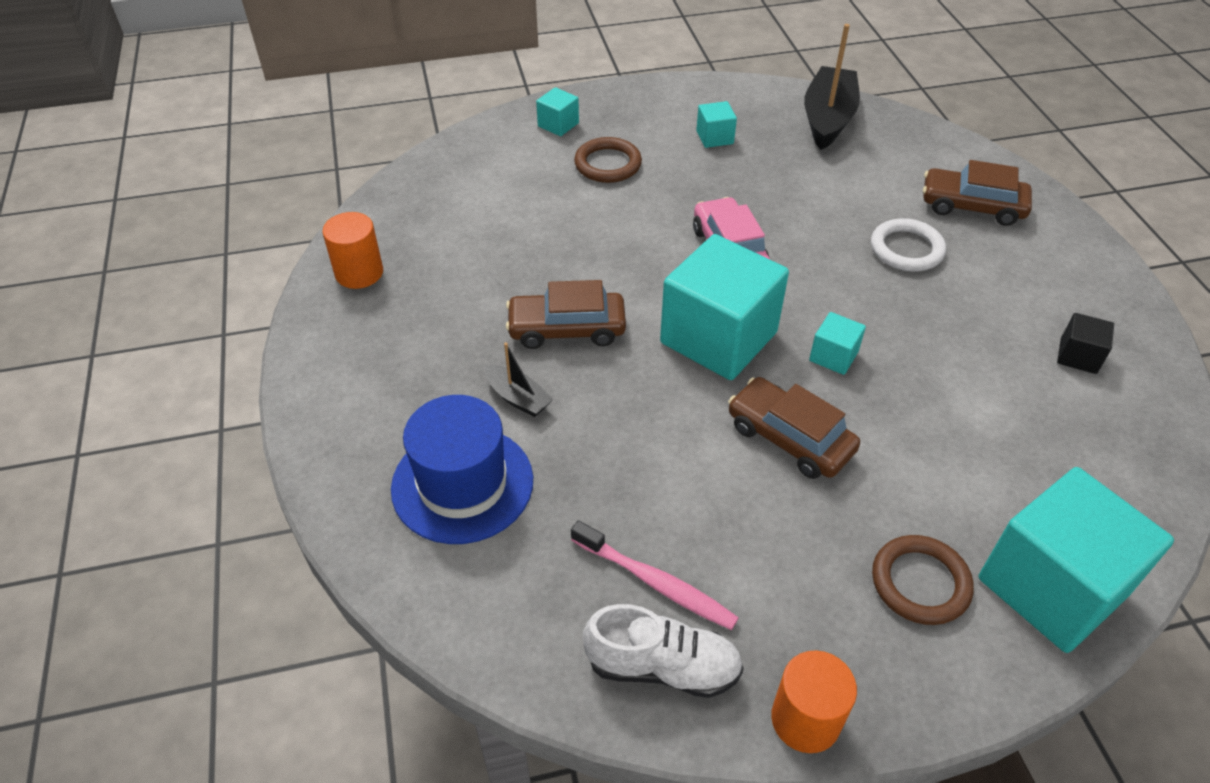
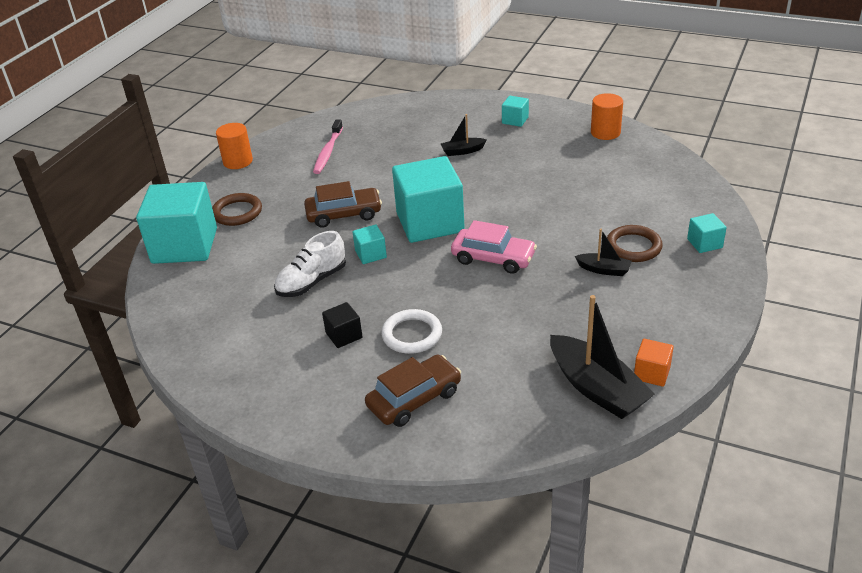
camera: 130 degrees right, 10 degrees down
(462, 484) = (431, 125): blue hat -> none
(567, 329) = (492, 178): brown car -> none
(656, 583) = (328, 152): pink toothbrush -> pink toothbrush turned 60 degrees counterclockwise
(662, 667) = (296, 141): white shoe -> white shoe (312, 282)
(666, 169) = (604, 270): none -> black boat
(714, 137) = (624, 310): turquoise cube -> turquoise cube (515, 120)
(776, 99) = (652, 373): none -> orange cube
(1078, 356) = (253, 348): black cube -> black cube (344, 335)

